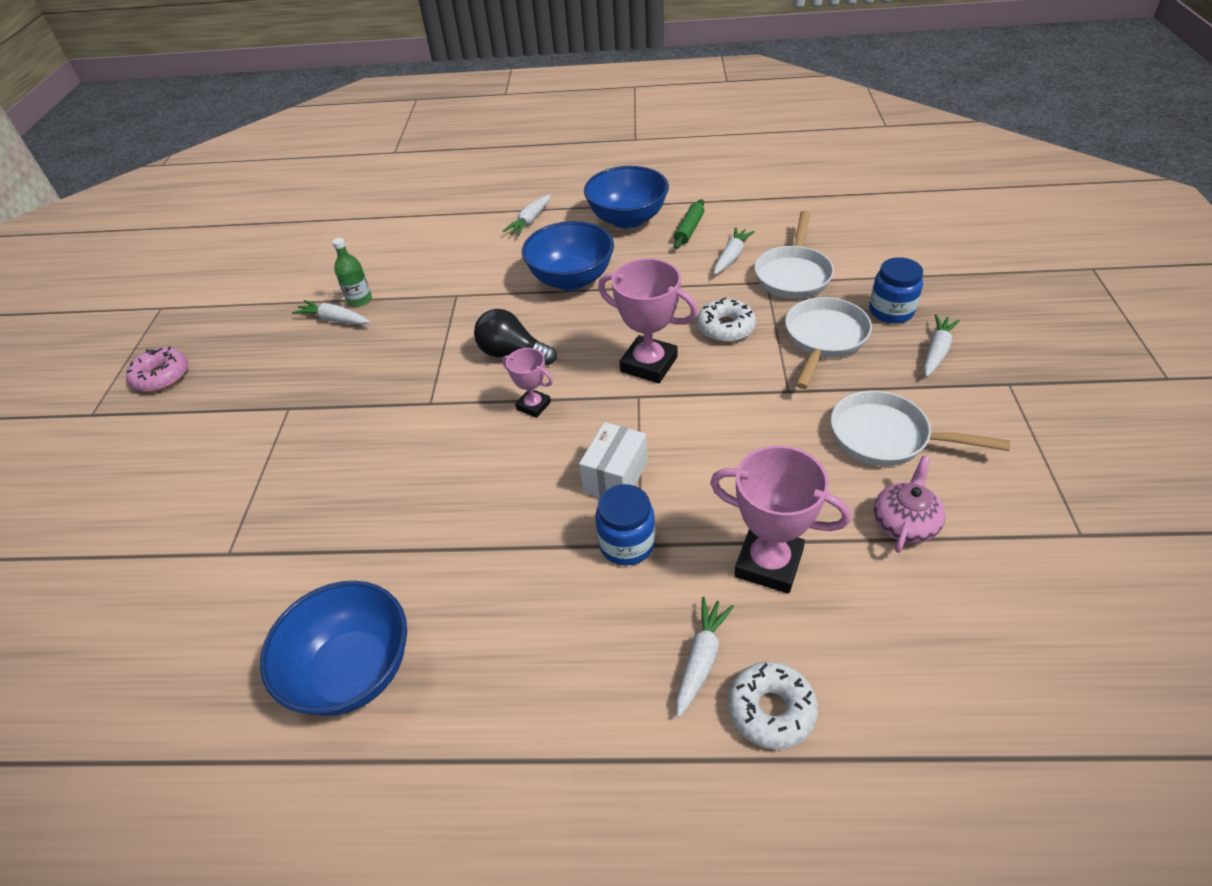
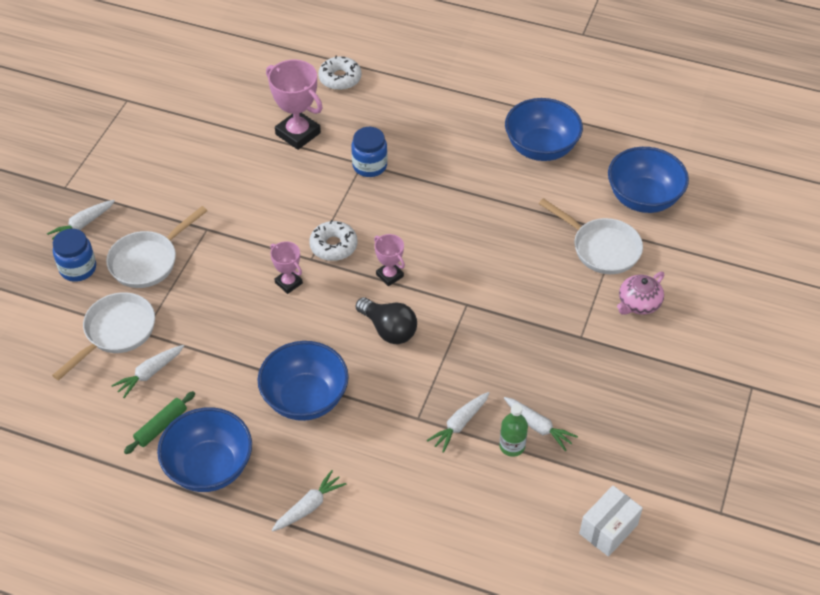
camera: 165 degrees left, 5 degrees up
(161, 376) = (697, 410): pink donut -> none
(179, 625) = (643, 198): none -> blue bowl
(615, 477) = (357, 206): white box -> white box (608, 529)
(649, 364) = (288, 283): pink trophy -> pink trophy, size x0.56
(701, 659) = (360, 104): white carrot -> white carrot (459, 424)
(725, 328) = (210, 297): white donut -> white donut (333, 246)
(886, 437) = (174, 178): white pan -> white pan (601, 248)
(905, 523) = (209, 131): pink teapot -> pink teapot (638, 303)

